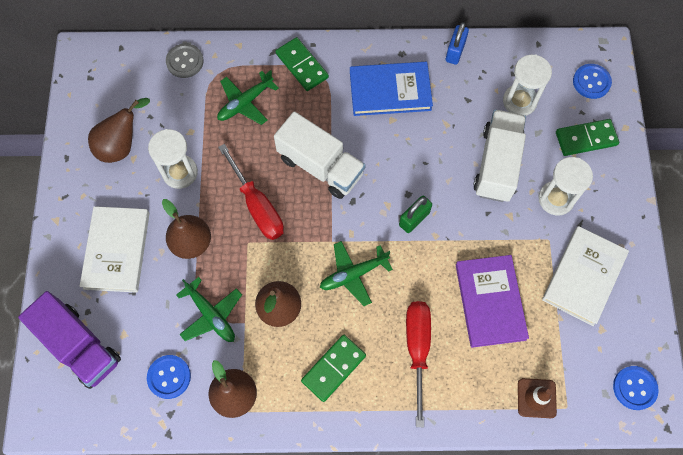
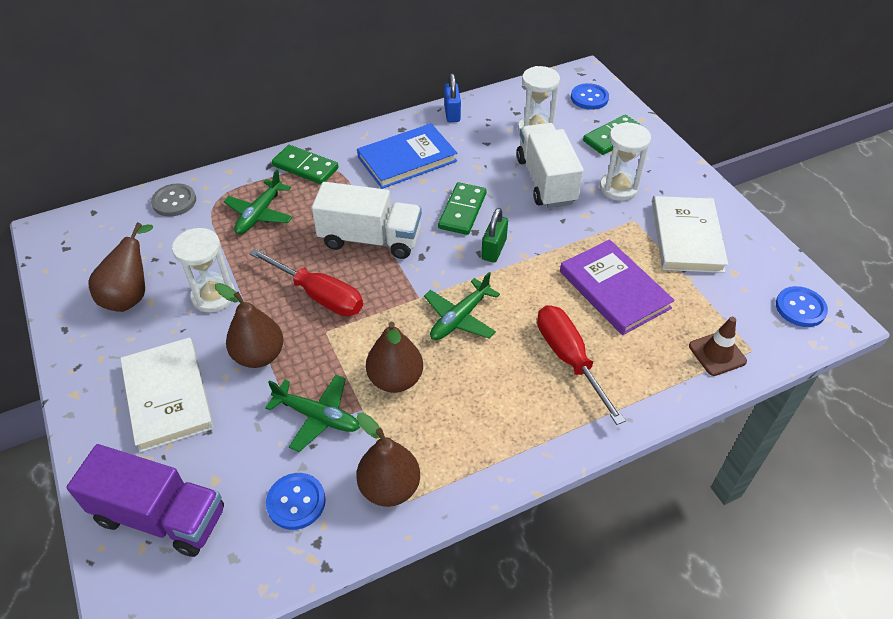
camera: 25 degrees left, 20 degrees down
(333, 368) = (490, 412): green domino -> green domino (462, 211)

